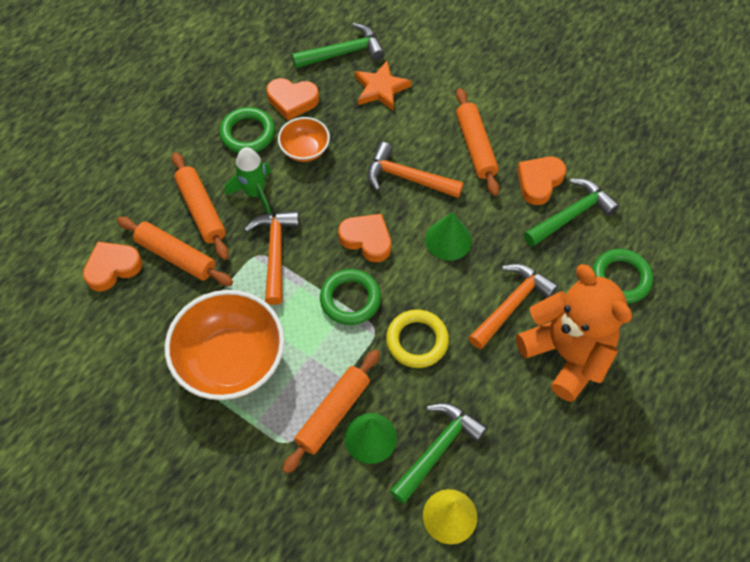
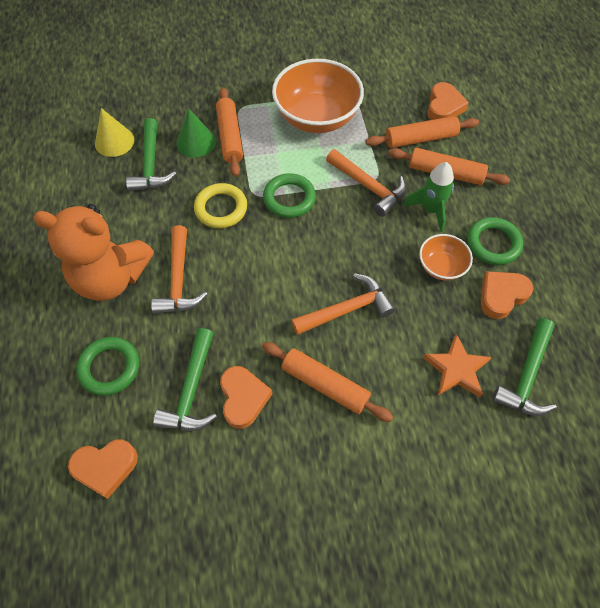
camera: 135 degrees right, 0 degrees up
(367, 239) = (322, 242): orange heart -> orange heart (105, 467)
(448, 240) = (267, 288): green cone -> none

